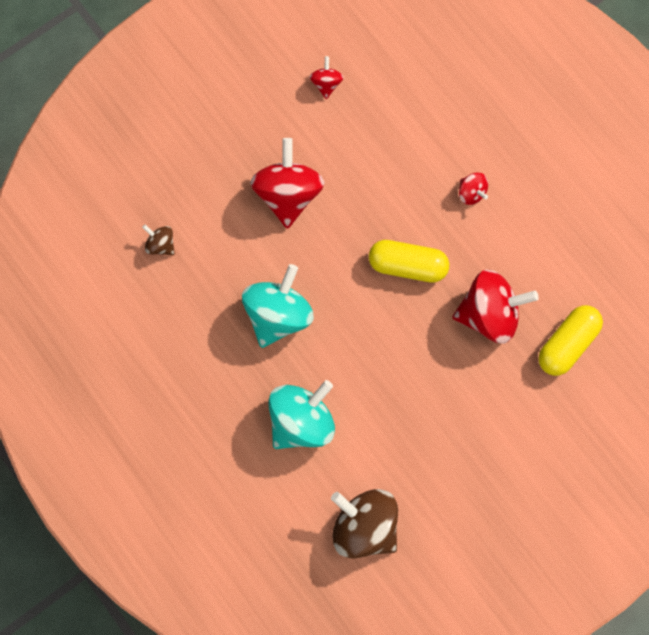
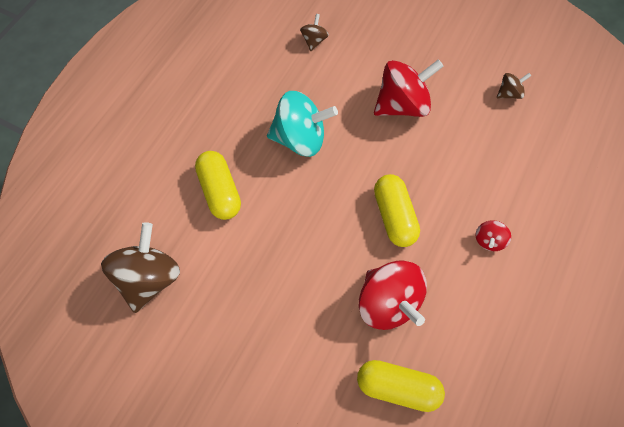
camera: 65 degrees right, 10 degrees down
(301, 421) = (220, 191): turquoise spinning top -> yellow capsule
(326, 83) = (509, 93): red spinning top -> brown spinning top

